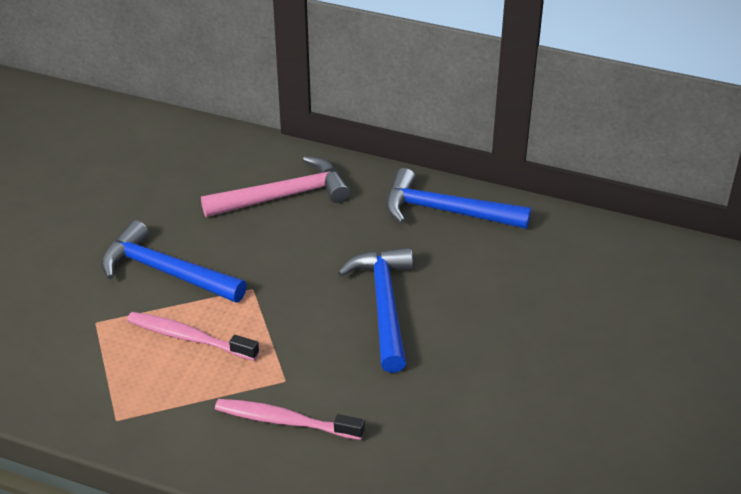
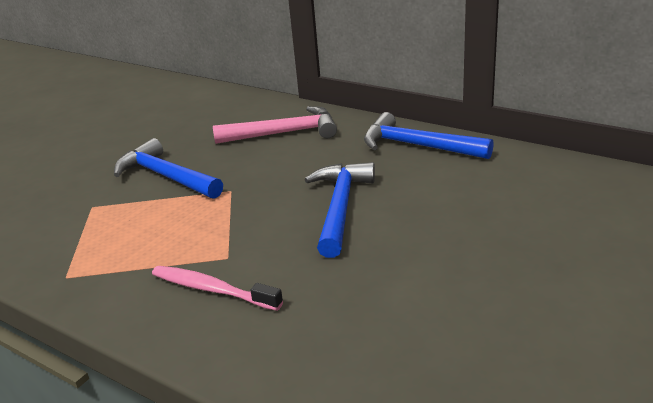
camera: 15 degrees right, 10 degrees down
(189, 337) = (160, 221): pink toothbrush -> none

